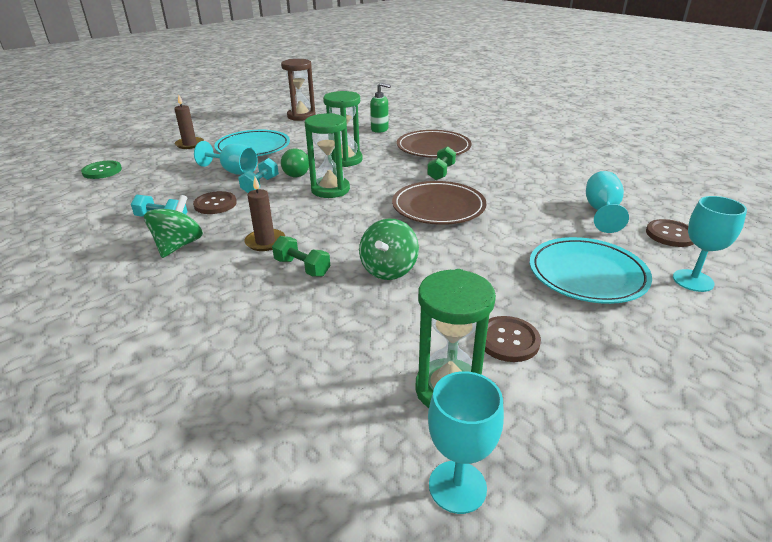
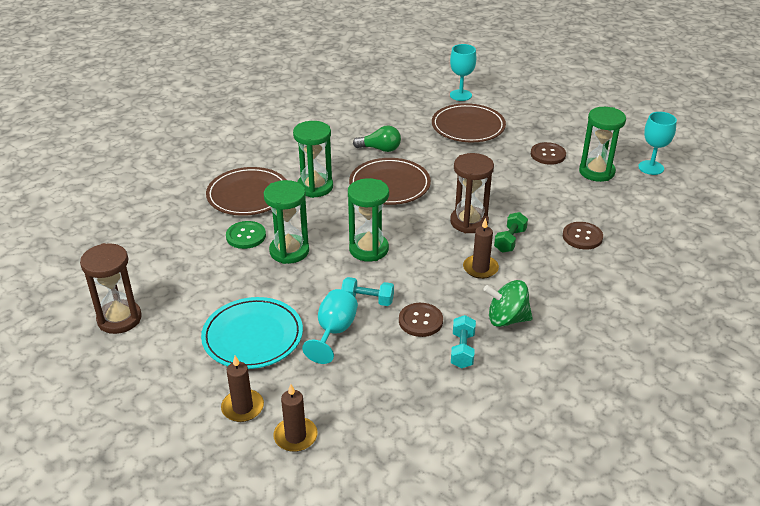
camera: 100 degrees left, 5 degrees up
(102, 171) = (352, 466): green button -> green button (246, 236)
(148, 157) = (295, 436): none -> brown candle
(300, 173) = (330, 278): green light bulb -> green light bulb (380, 149)
(351, 245) = (469, 222): none -> brown hourglass
(380, 129) = (185, 238): green soap dispenser -> none
(389, 269) = (495, 201): green spinning top -> none
(441, 172) = (315, 187): green dumbbell -> green hourglass
(587, 274) = (468, 127): turquoise plate -> brown plate
(601, 211) = (378, 115): turquoise goblet -> none
(670, 234) = (405, 94): brown button -> brown button (582, 237)

